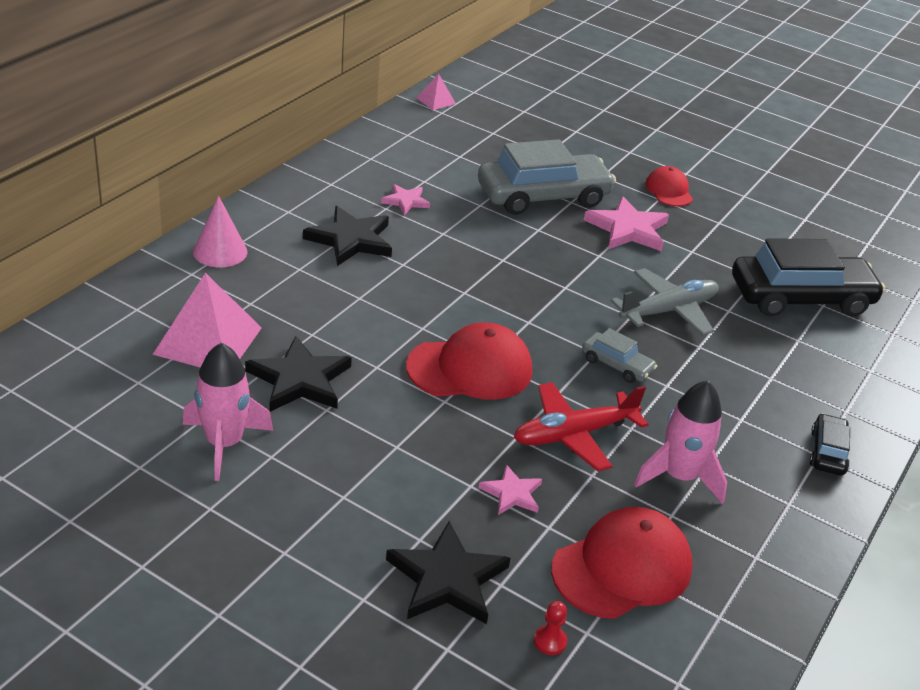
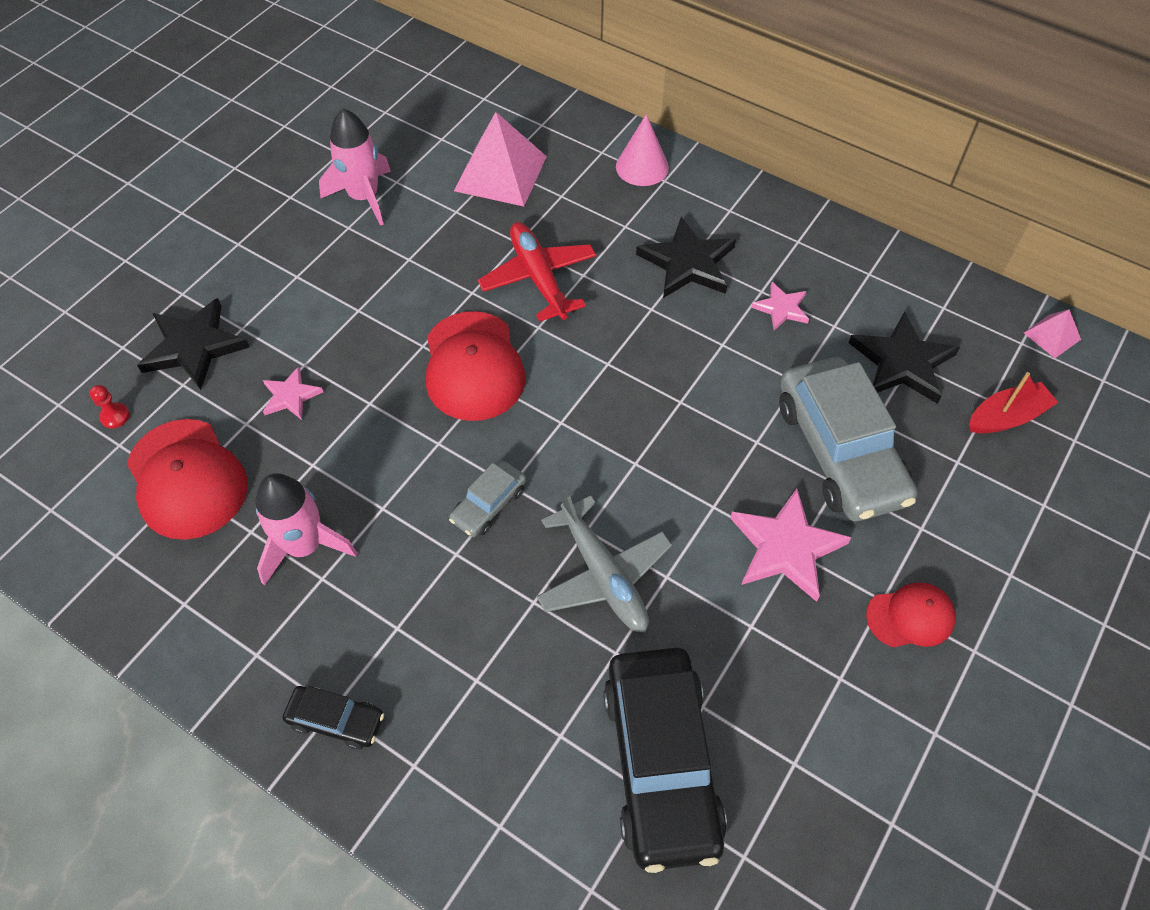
camera: 95 degrees right, 20 degrees up
(300, 380) = (449, 238): black star -> black star (902, 362)
(507, 130) = (1006, 417): none -> red boat
(574, 434) = (372, 453): red plane -> red plane (538, 278)

